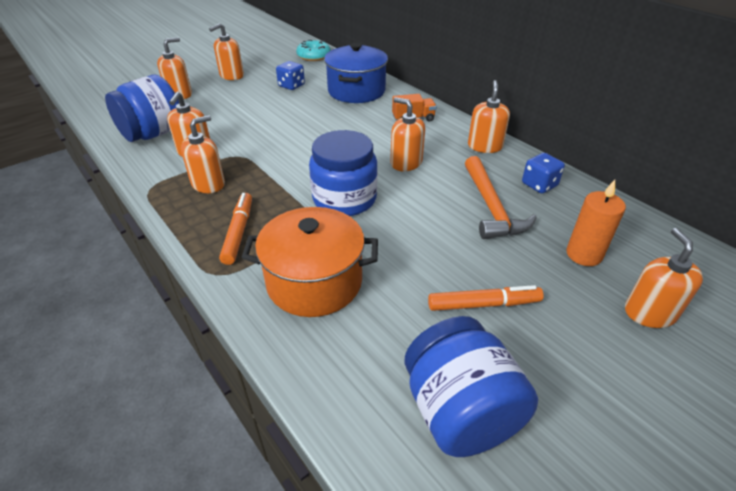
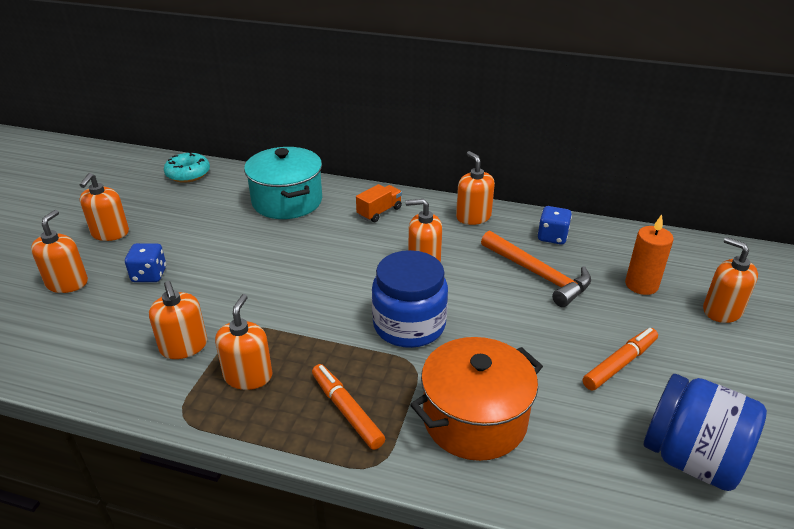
camera: 35 degrees left, 5 degrees down
(153, 134) = (98, 348): blue jar -> none
(291, 86) = (204, 220): blue dice -> blue dice (149, 275)
(356, 91) = (287, 201): blue pot -> turquoise pot

